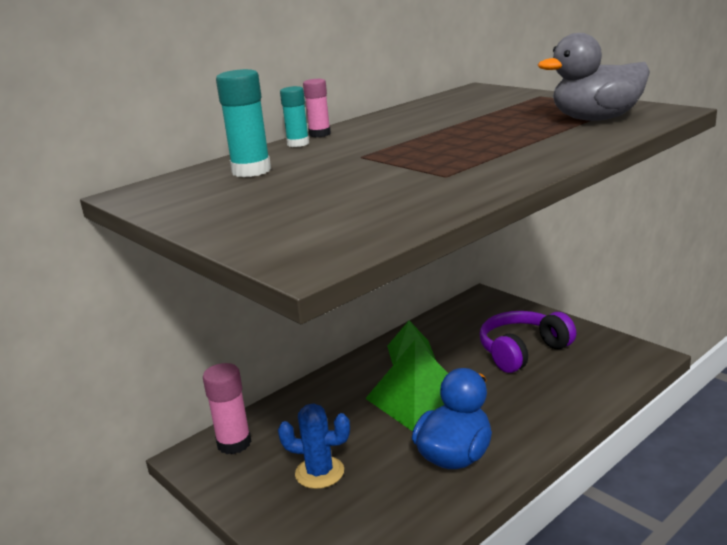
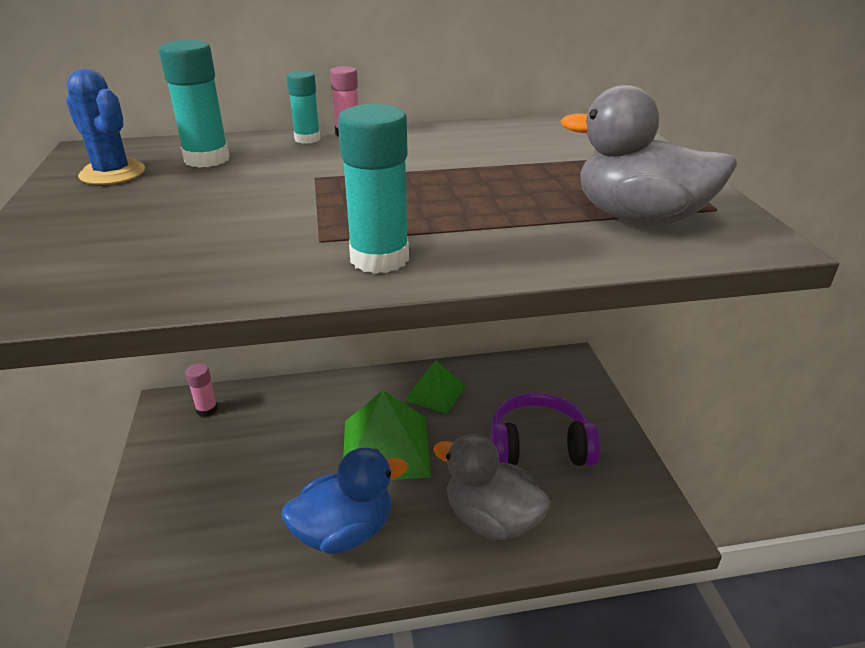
camera: 30 degrees right, 10 degrees up
(234, 443) = (207, 409): pink glue stick -> pink glue stick, size x0.63
(319, 472) = (228, 478): blue cactus -> blue cactus (112, 173)
(502, 171) = (379, 258): none -> turquoise glue stick
(543, 401) = (491, 519): none -> grey duck

